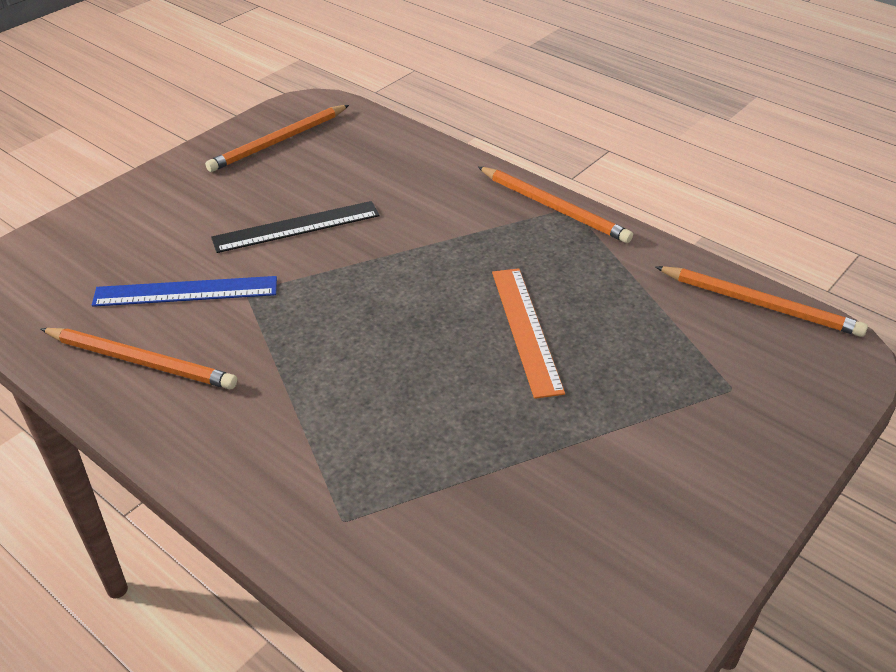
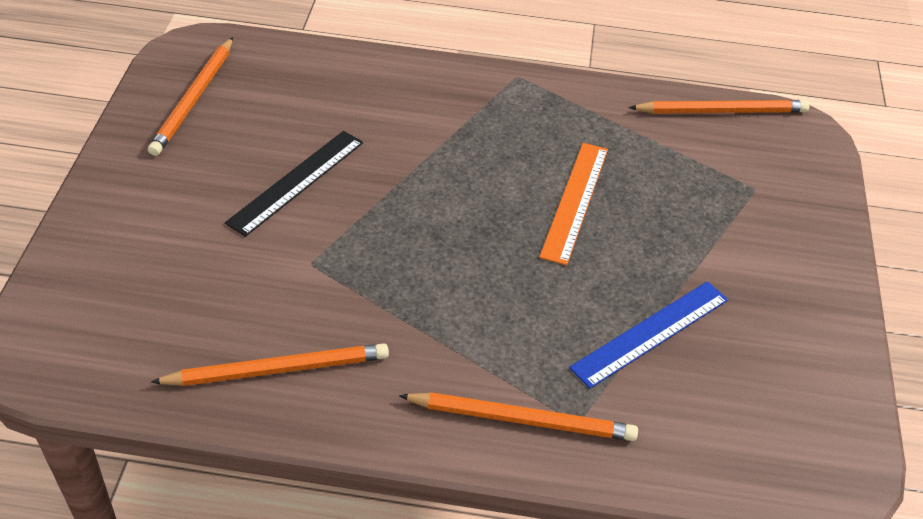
camera: 35 degrees left, 5 degrees up
(186, 291) = (253, 286): blue ruler -> blue ruler (650, 333)
(526, 329) = (575, 201): orange ruler -> orange ruler turned 60 degrees clockwise
(554, 207) = (504, 81): orange pencil -> orange pencil (522, 419)

